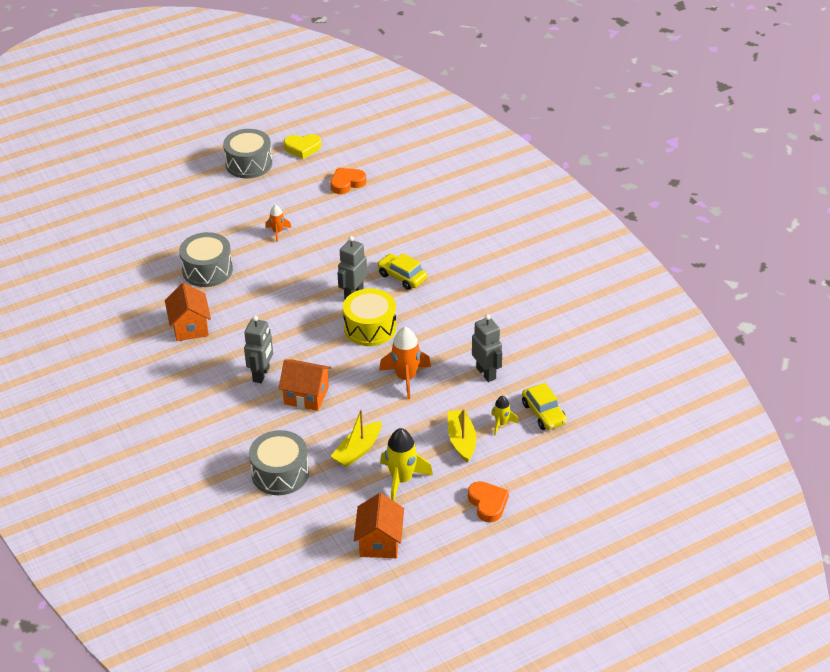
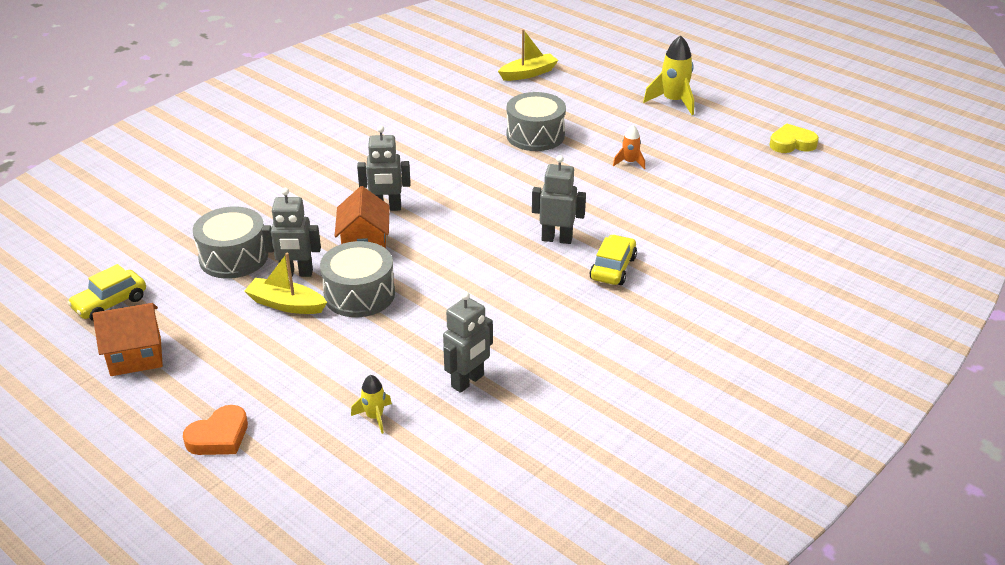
camera: 70 degrees right, 5 degrees down
(190, 327) = (439, 147): orange house -> none
(249, 164) = (731, 117): grey drum -> grey drum (359, 294)
(302, 148) = (792, 143): yellow heart -> yellow heart turned 105 degrees clockwise
(321, 439) = (296, 273): none -> grey robot
(347, 183) = (756, 188): orange heart -> none
(370, 328) = (504, 265): yellow drum -> none
(402, 479) = (245, 350): yellow rocket -> yellow rocket (673, 102)
(406, 378) = (427, 313): orange rocket -> none
(461, 440) = (330, 386): yellow boat -> yellow boat (528, 73)
(543, 413) = (410, 455): yellow car -> yellow car (110, 303)

